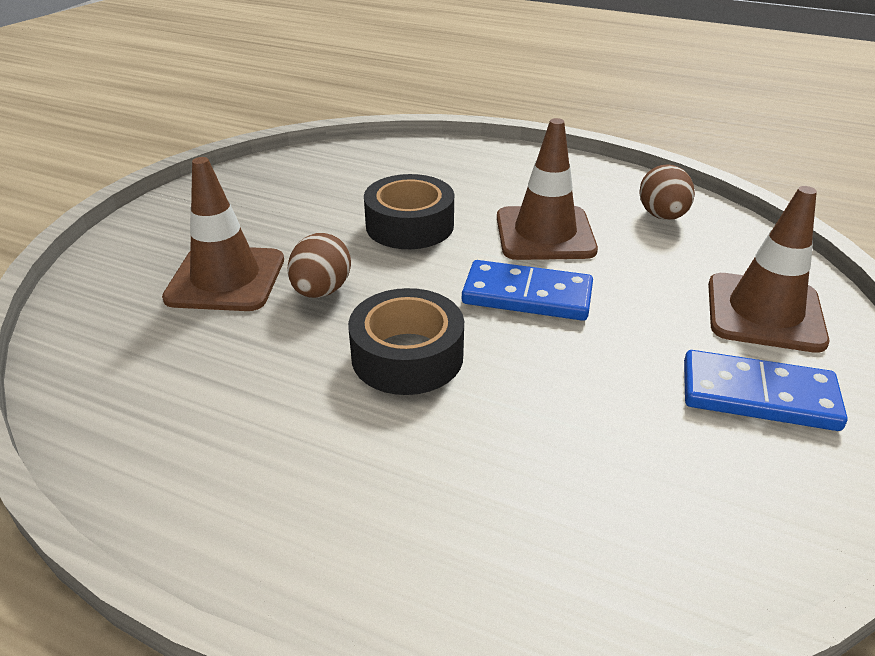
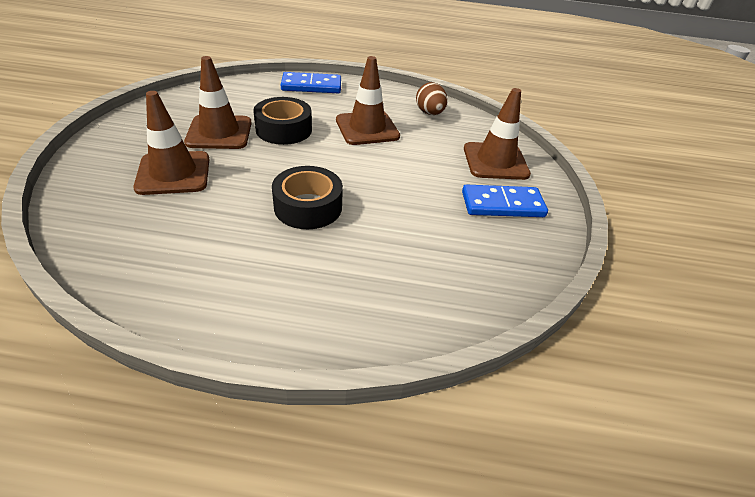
camera: 20 degrees left, 5 degrees up
(312, 222) = (219, 132): none -> brown traffic cone
(321, 291) = (241, 174): brown egg -> none
(527, 295) = (367, 165): blue domino -> blue domino (311, 86)

